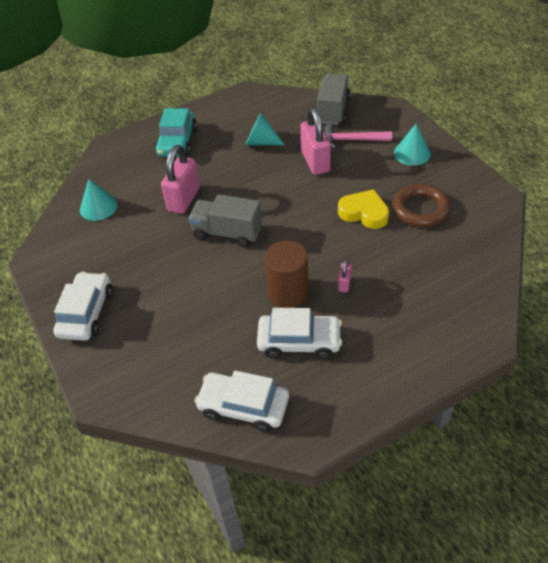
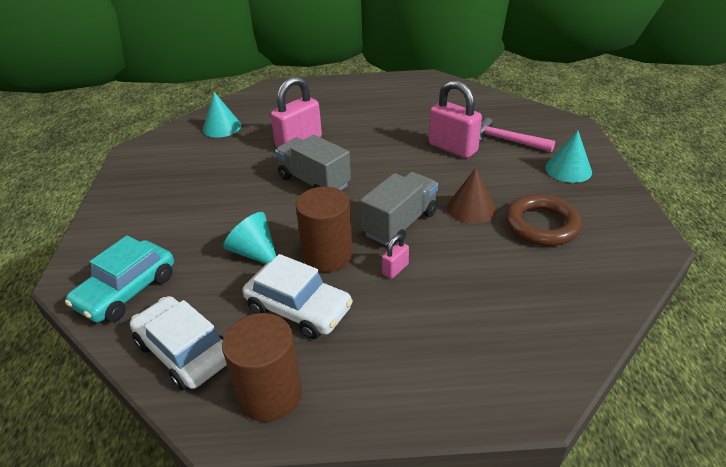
camera: 25 degrees right, 10 degrees down
(86, 313) = (130, 205): white car -> none
(177, 142) = (333, 98): turquoise car -> turquoise car (127, 291)
(260, 142) = (410, 118): turquoise cone -> turquoise cone (255, 252)
(315, 162) = (452, 148): pink padlock -> pink padlock turned 60 degrees counterclockwise
(327, 407) = (270, 394): none -> brown cylinder
(333, 110) = (505, 111): grey truck -> grey truck (400, 224)
(364, 213) = (471, 208): yellow heart -> brown cone

